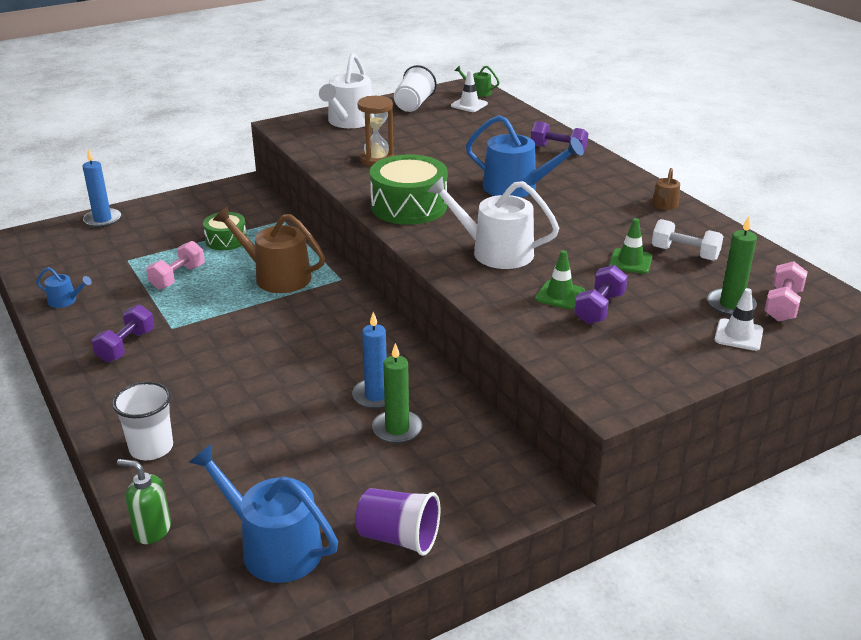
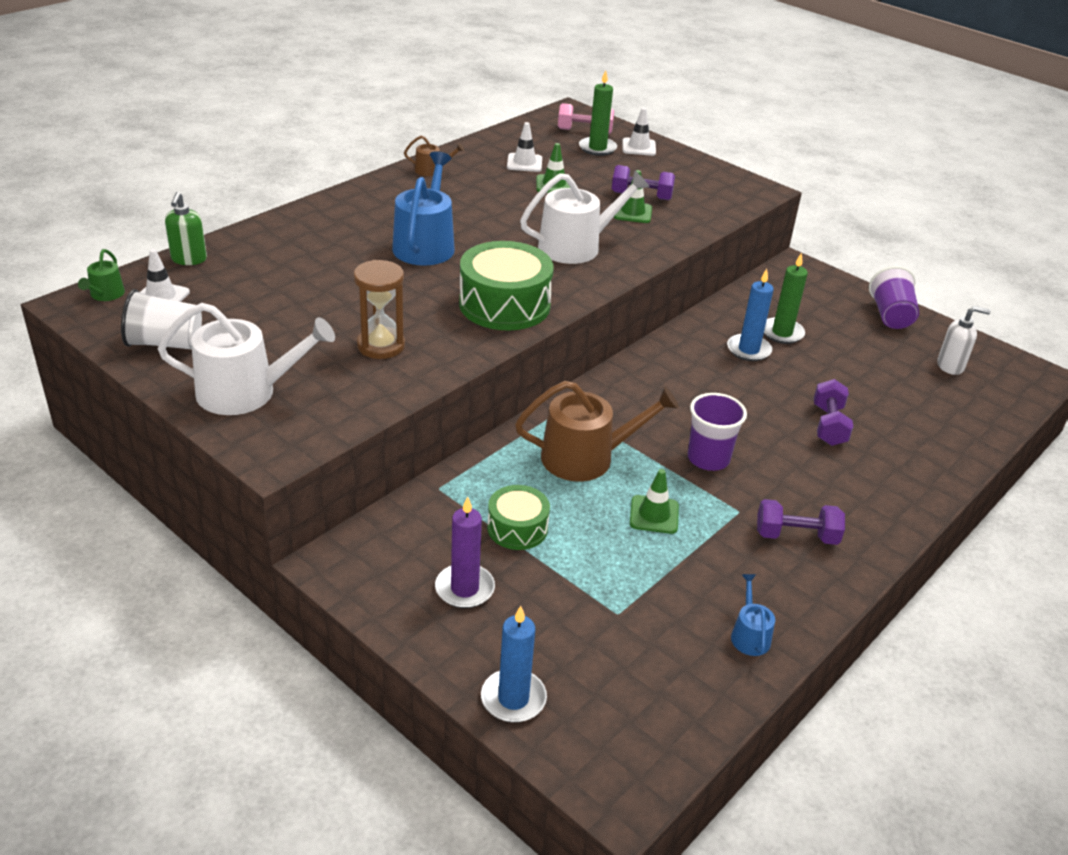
camera: 110 degrees left, 5 degrees up
(151, 448) = (918, 460): white cup -> none
(152, 530) = (994, 428): green soap dispenser -> green soap dispenser (189, 259)
(178, 277) = (633, 544): pink dumbbell -> none
(191, 217) = (464, 589): none -> purple candle
(197, 291) = (654, 515): none -> green traffic cone
(238, 329) = (708, 458): none -> purple cup
(273, 547) = (950, 366): blue watering can -> white soap dispenser
(276, 276) = (586, 457): brown watering can -> brown watering can turned 105 degrees counterclockwise
(495, 252) = (576, 246): white watering can -> white watering can turned 120 degrees counterclockwise
(558, 149) = (309, 226): purple dumbbell -> purple dumbbell (828, 425)
(685, 253) = (524, 163): white dumbbell -> white traffic cone

